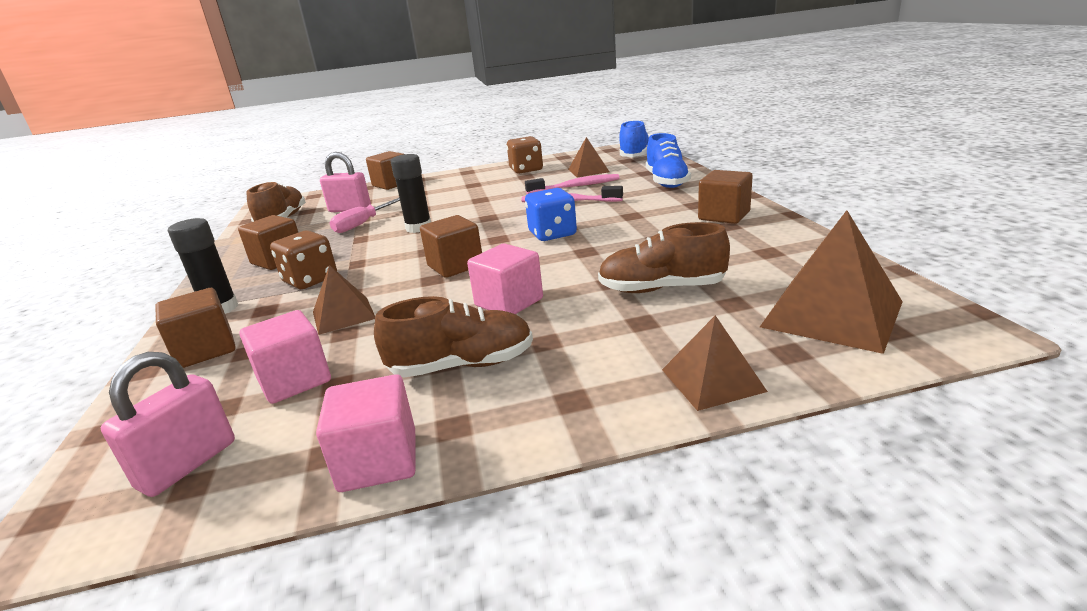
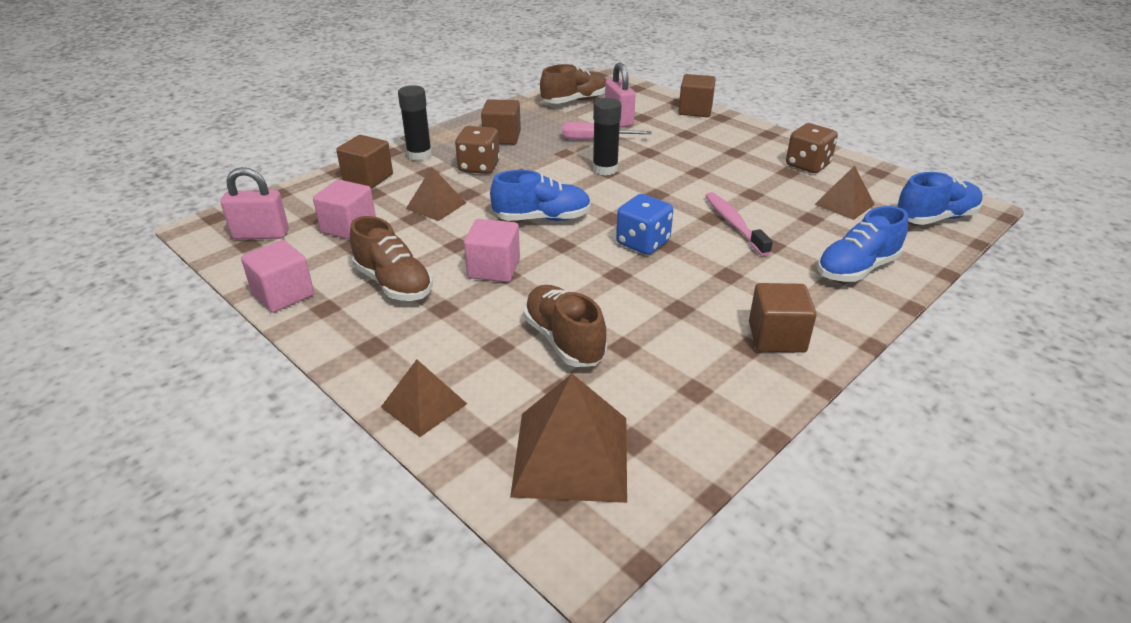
camera: 55 degrees right, 10 degrees up
(455, 266) = (542, 218): brown cube -> blue shoe
(576, 186) = (783, 213): pink toothbrush -> none

